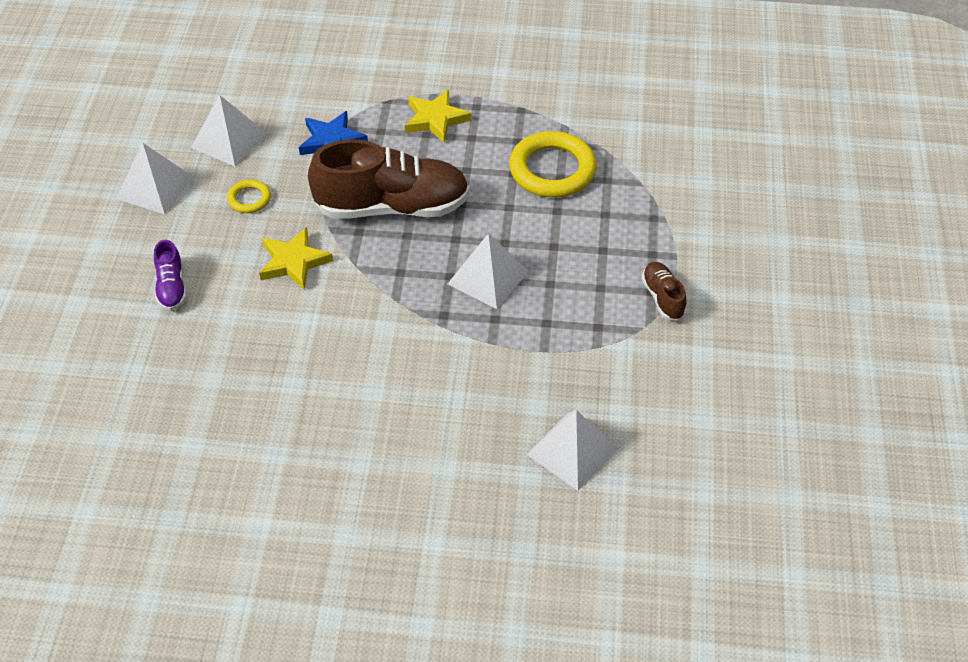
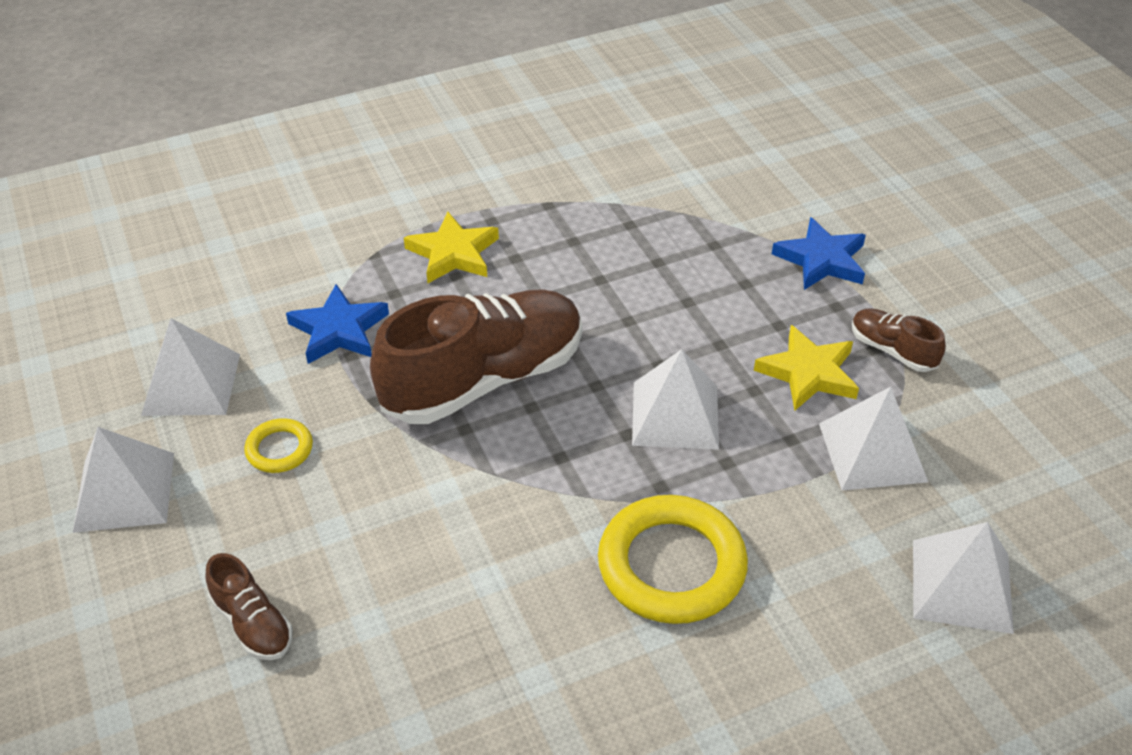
camera: 30 degrees left, 5 degrees down
(171, 287) = (253, 623): purple shoe -> brown shoe
(294, 262) = (407, 507): yellow star -> yellow star (808, 373)
(552, 170) = (642, 257): yellow ring -> yellow ring (671, 565)
(590, 353) = (872, 452): none -> white pyramid
(671, 219) = (821, 260): none -> blue star

